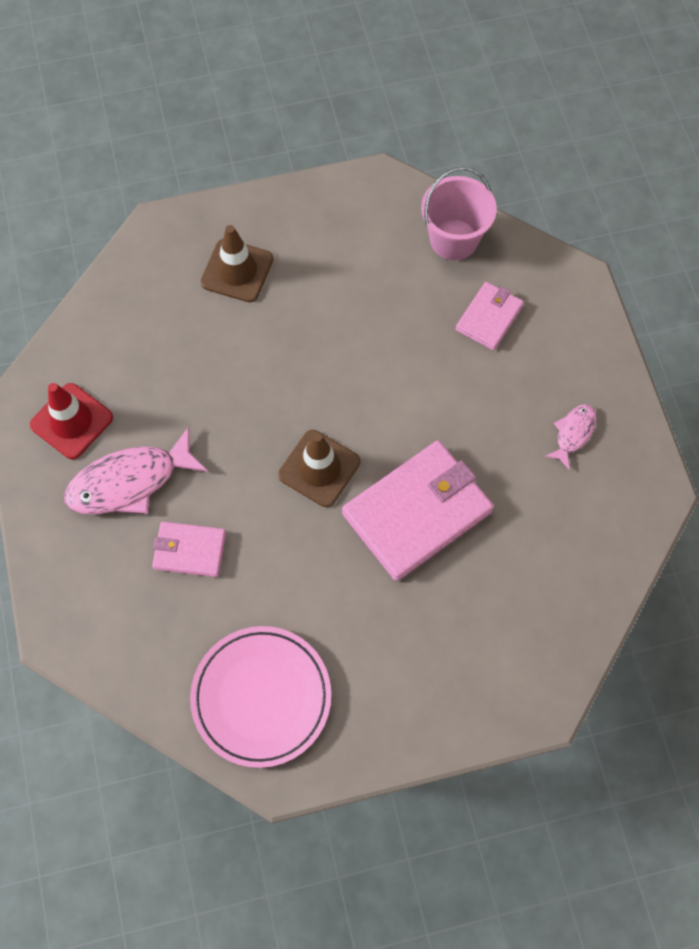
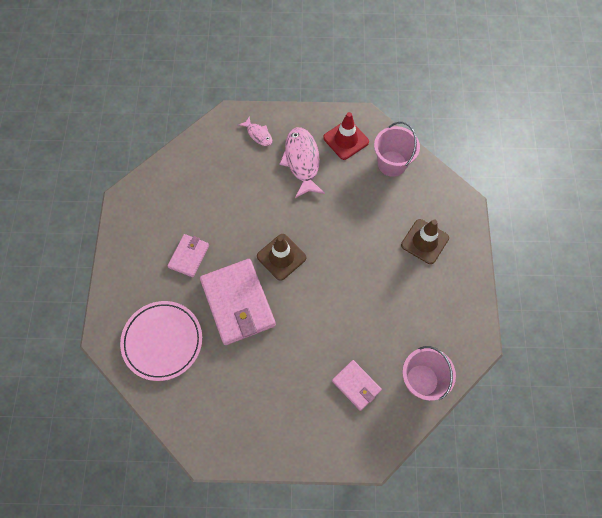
camera: 105 degrees right, 0 degrees up
(105, 341) = (392, 163): none -> pink bucket
(190, 550) = (254, 182): pink wallet -> pink wallet (189, 256)
(261, 697) = (164, 199): pink plate -> pink plate (162, 341)
(573, 433) = (260, 413): pink fish -> pink fish (258, 134)

